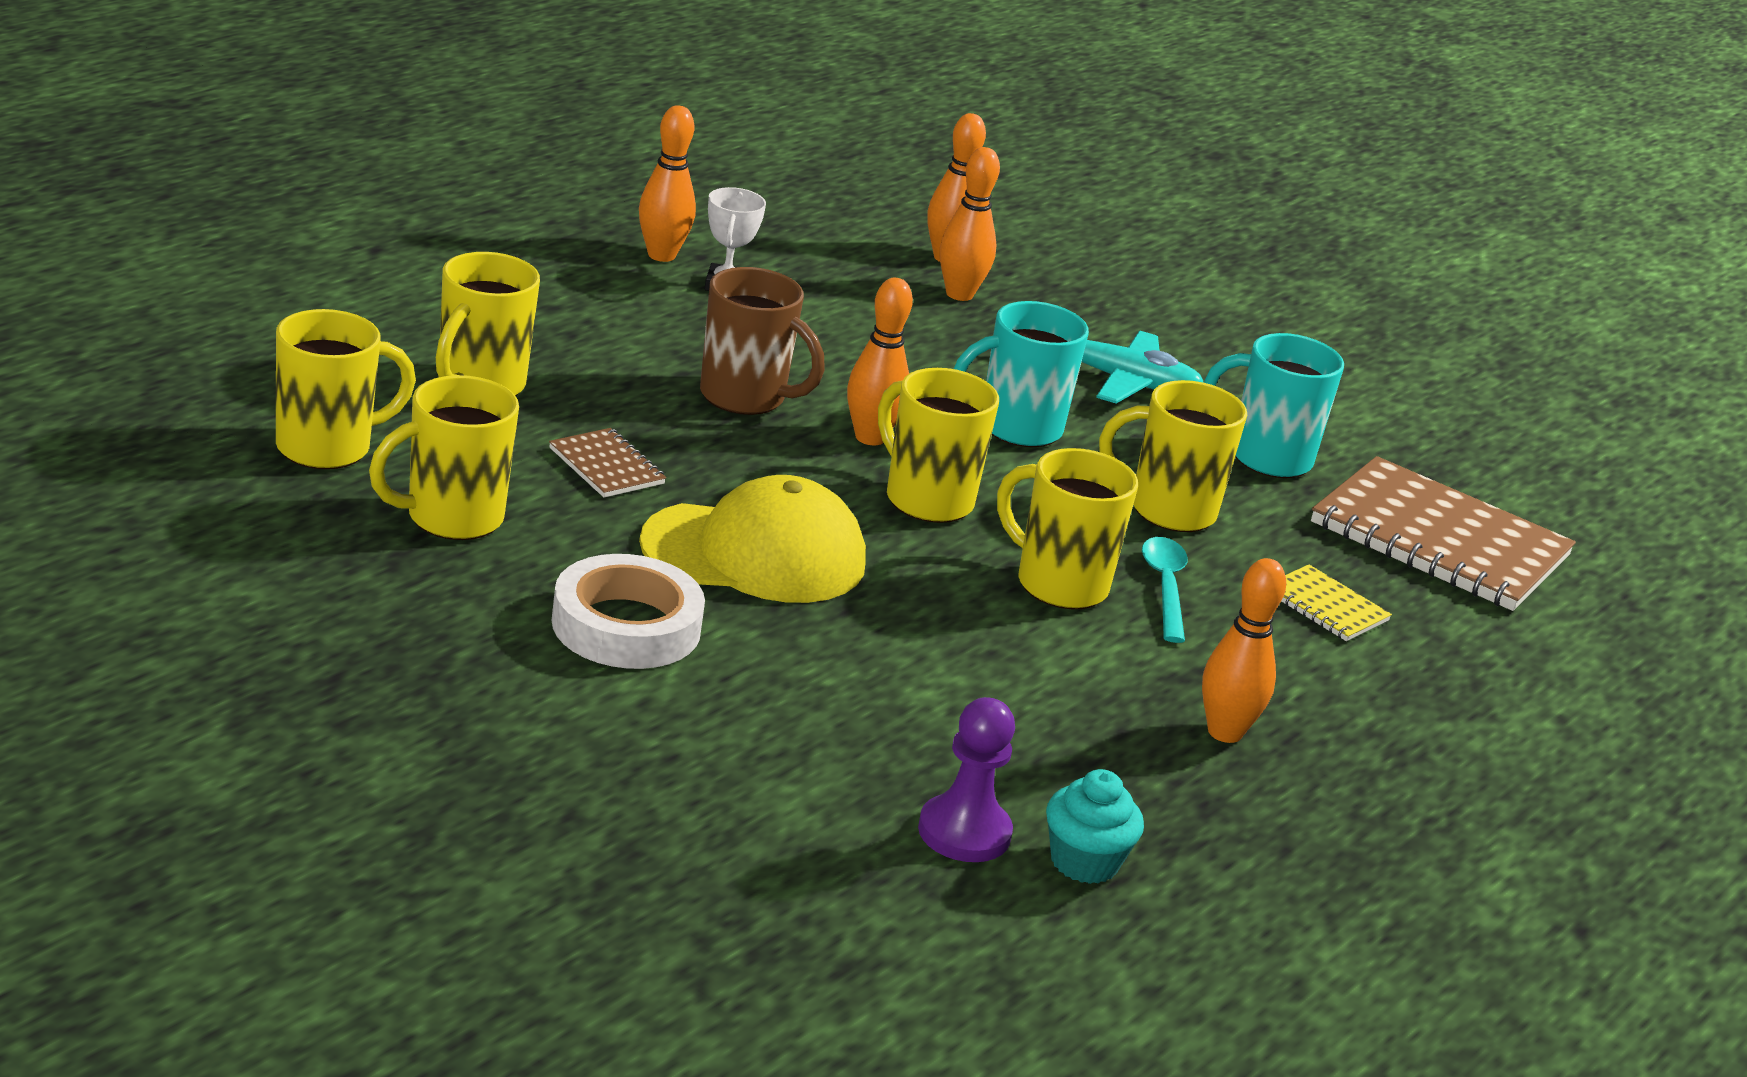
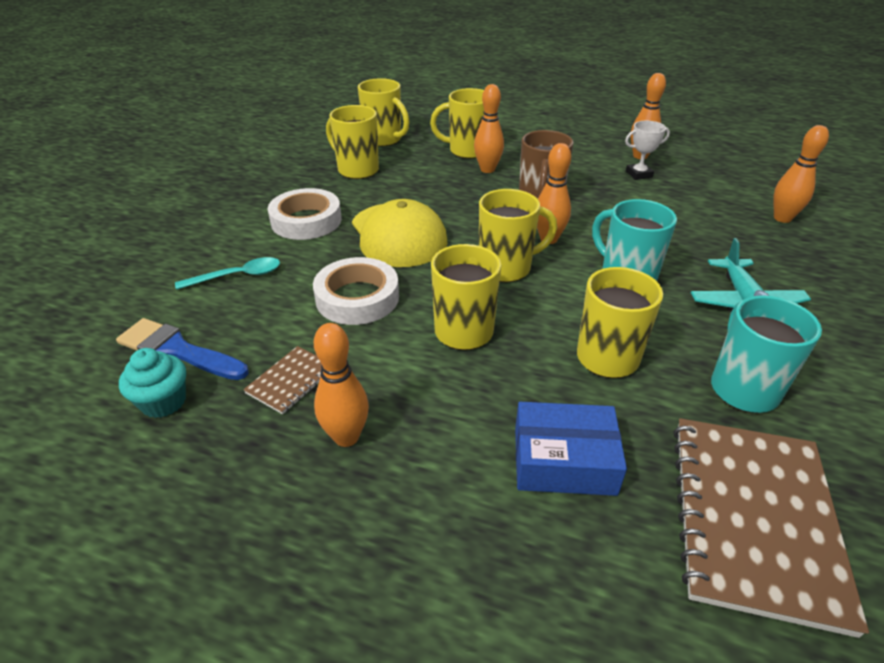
camera: 75 degrees right, 10 degrees up
(606, 466) = (435, 187): brown notebook -> brown notebook (291, 381)
(922, 643) = (357, 298): none -> white tape
(926, 499) = (506, 268): yellow mug -> yellow mug turned 45 degrees clockwise
(959, 294) = (748, 230): orange bowling pin -> orange bowling pin (487, 169)
(964, 832) = (177, 350): purple pawn -> blue brush
(1165, 587) = (505, 373): turquoise spoon -> turquoise spoon (237, 276)
(1326, 606) = (564, 460): yellow notebook -> blue box

